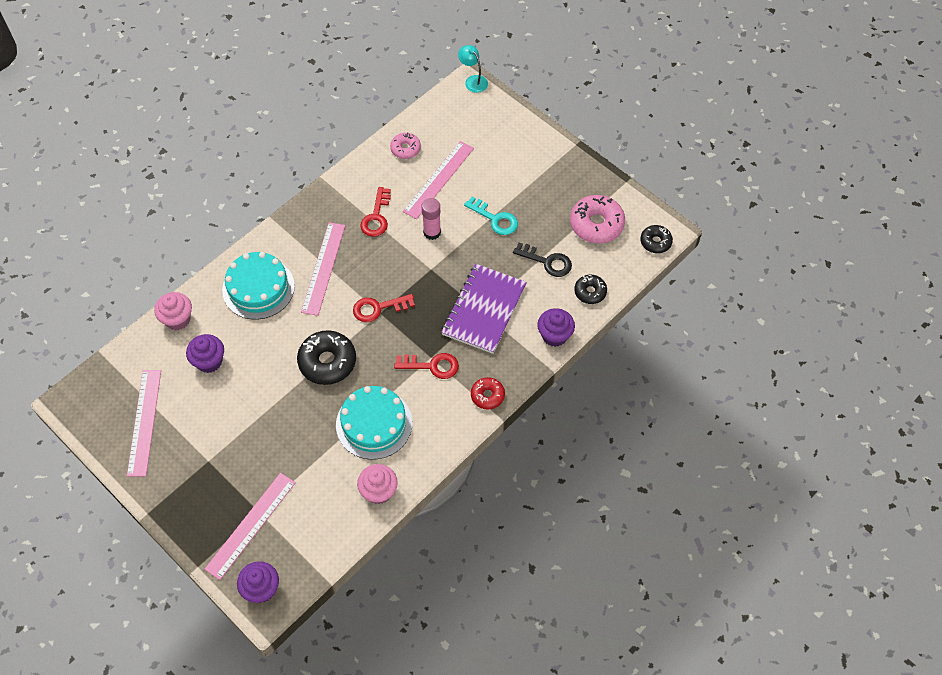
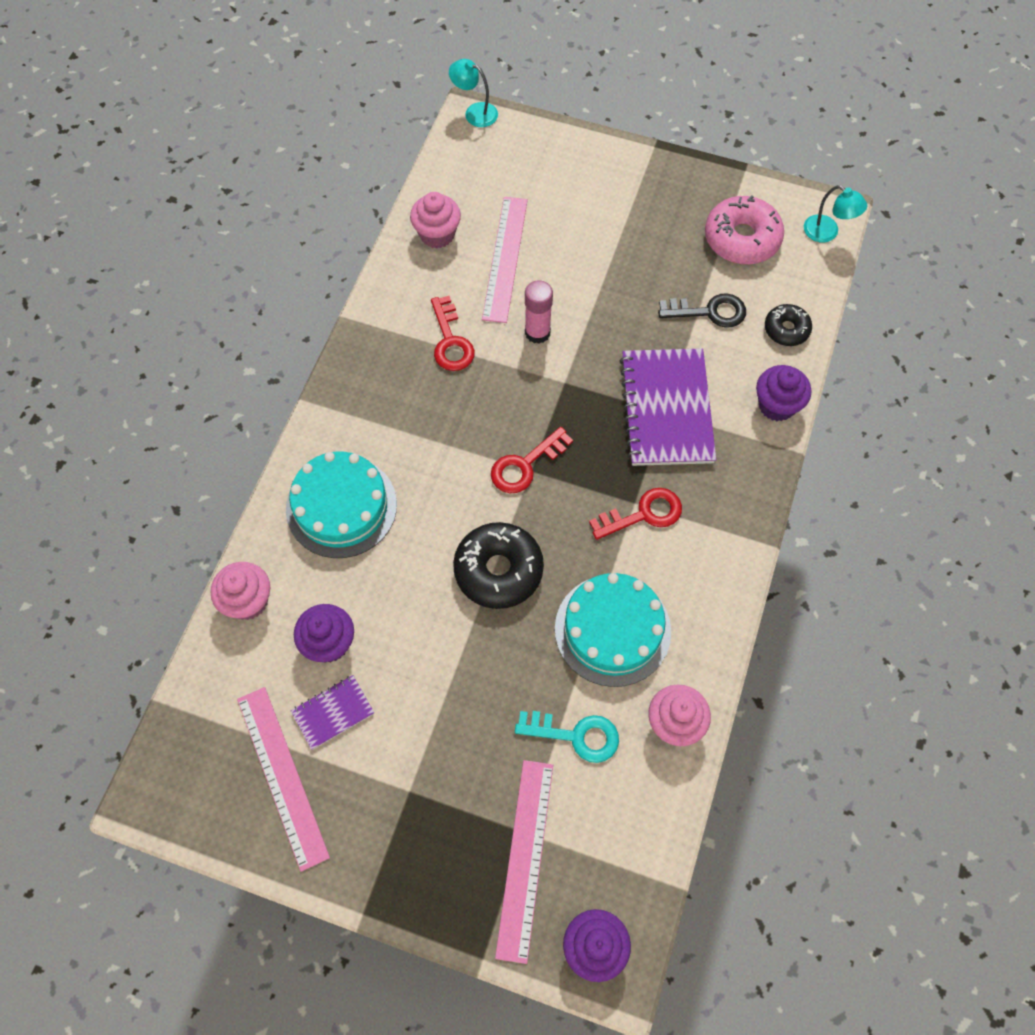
camera: 25 degrees left, 5 degrees up
(190, 400) = (333, 712): none -> purple notebook
(324, 268) = (418, 440): pink ruler -> none
(405, 149) = (437, 234): pink donut -> pink cupcake
(487, 396) = (739, 523): red donut -> none
(495, 219) = (609, 282): turquoise key -> turquoise key (575, 735)
(655, 242) = (827, 233): black donut -> turquoise lamp

